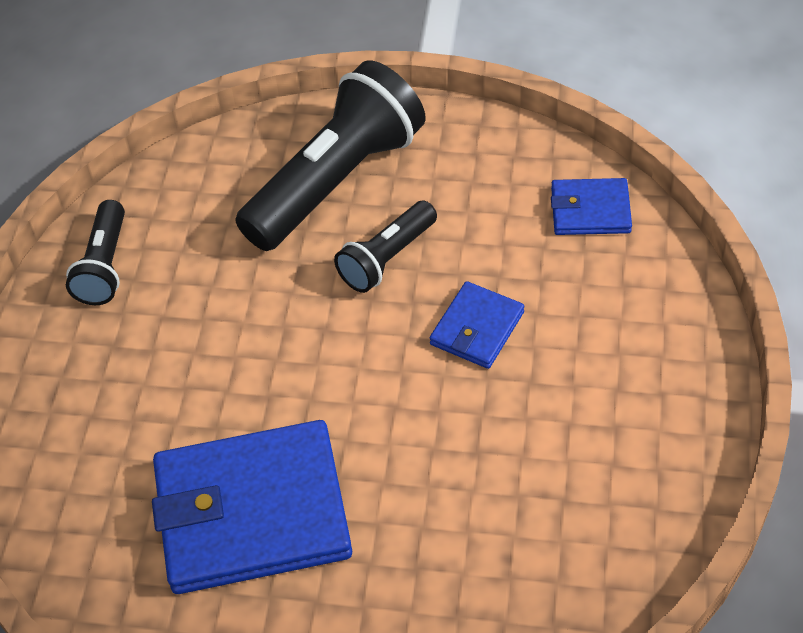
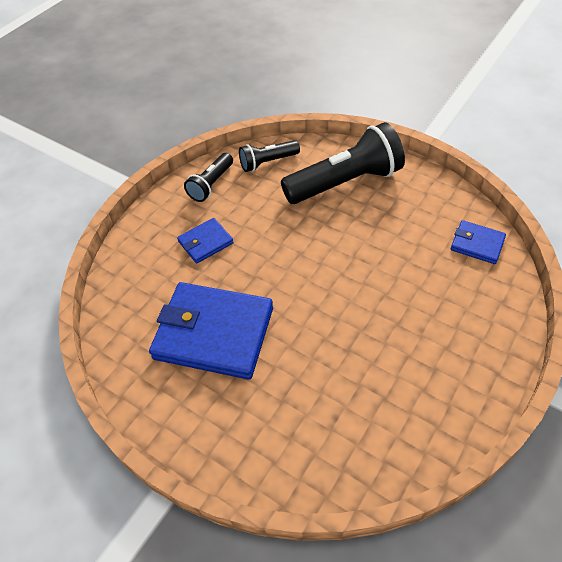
camera: 25 degrees right, 0 degrees up
(387, 258) = (351, 230): black flashlight -> black flashlight (267, 162)
(477, 328) = (382, 283): blue wallet -> blue wallet (205, 242)

